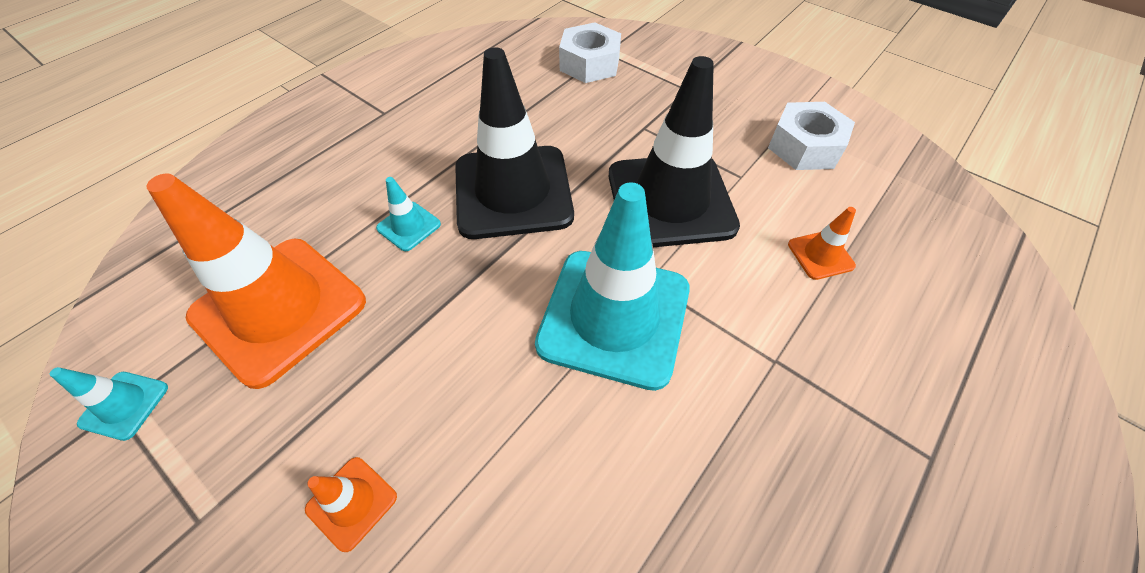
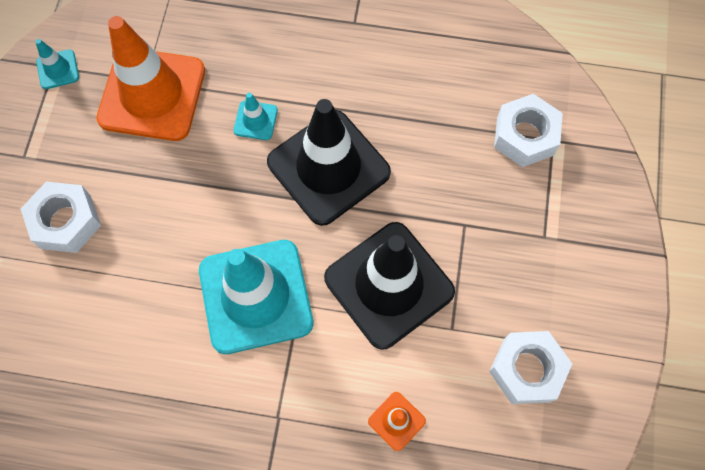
camera: 60 degrees right, 15 degrees up
(352, 503) = (66, 221): orange traffic cone -> white nut

